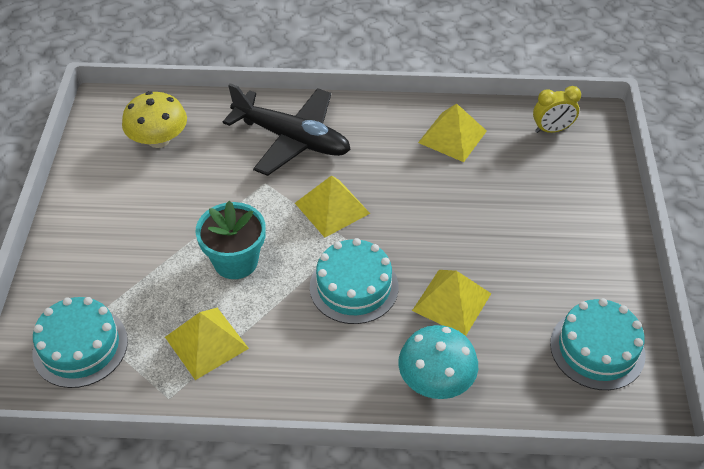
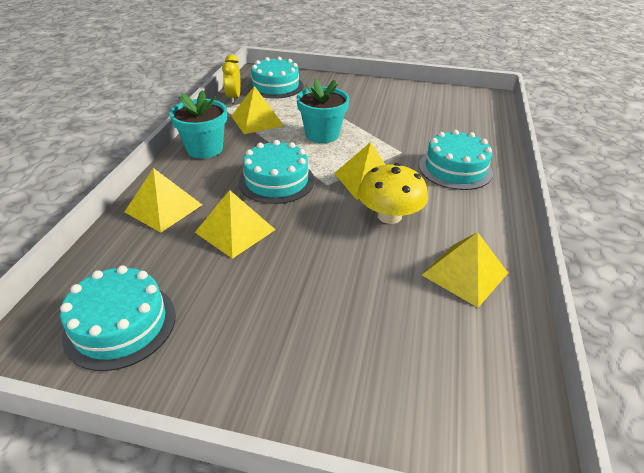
camera: 100 degrees right, 10 degrees down
(158, 139) = (452, 113): yellow mushroom -> yellow mushroom (389, 216)
(292, 139) = (455, 169): black plane -> turquoise cake
(298, 382) = (204, 149): none -> turquoise flower pot
(436, 380) = (163, 208): turquoise mushroom -> yellow pyramid
(551, 130) = (486, 383): yellow clock -> yellow clock (234, 98)

